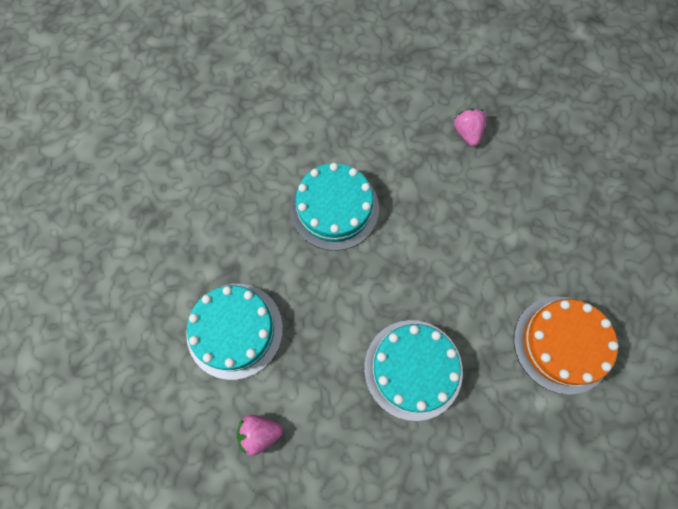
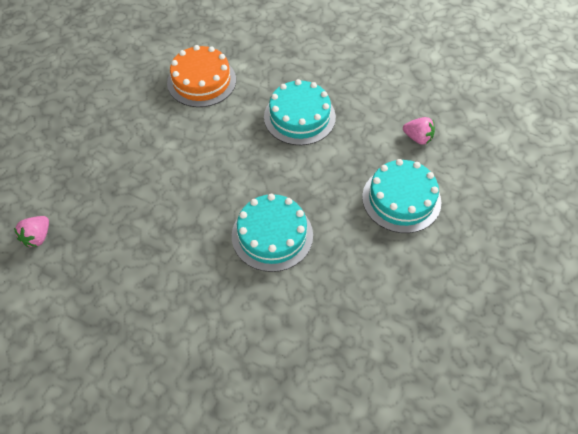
camera: 145 degrees left, 15 degrees down
(467, 133) = (124, 227): pink strawberry -> pink strawberry (38, 237)

